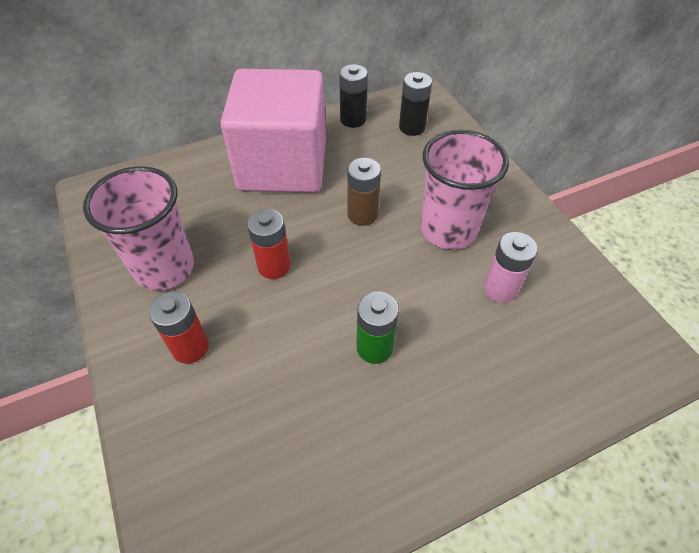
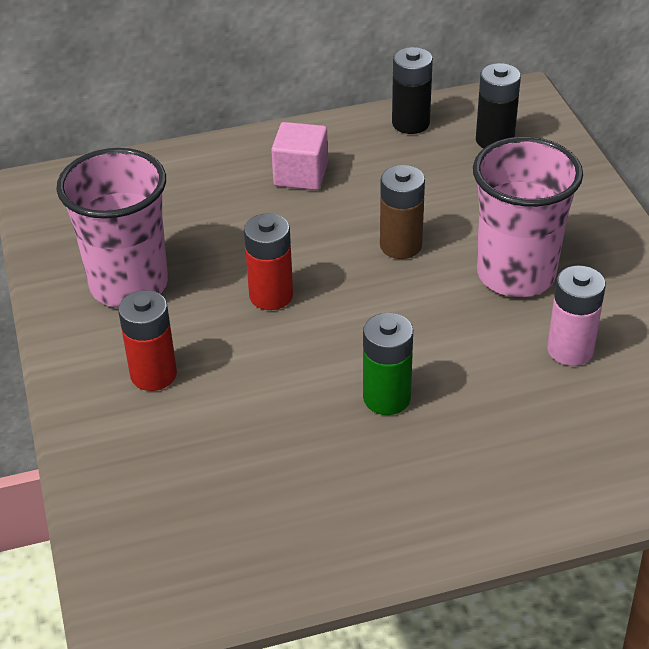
camera: 10 degrees right, 10 degrees down
(282, 165) = (301, 175): pink cube -> pink cube, size x0.41

